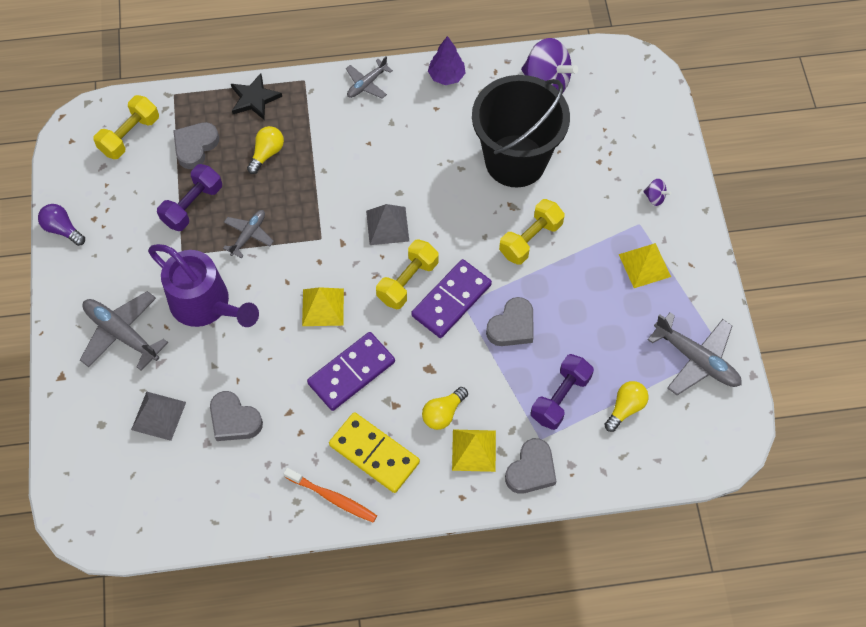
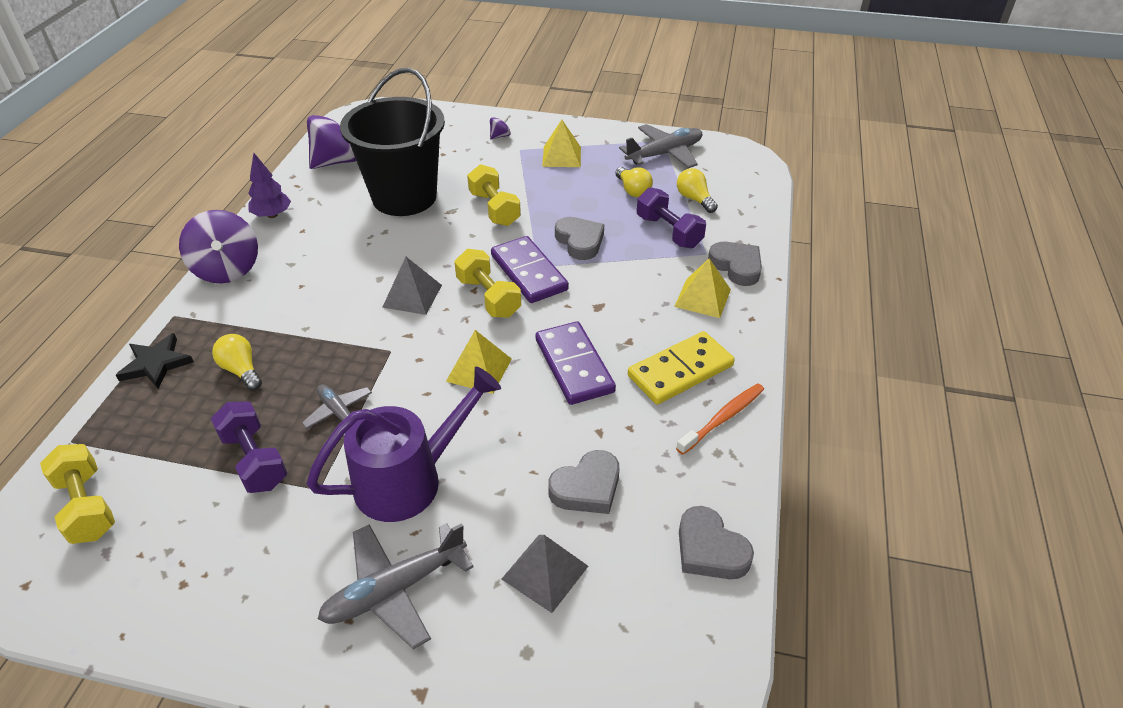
camera: 70 degrees left, 20 degrees down
(62, 229) = (168, 632): purple light bulb -> none
(195, 147) = (170, 437): grey heart -> grey heart (710, 549)
(367, 84) = (227, 270): grey plane -> purple spinning top
(443, 413) = (653, 309): yellow light bulb -> yellow light bulb (633, 190)

